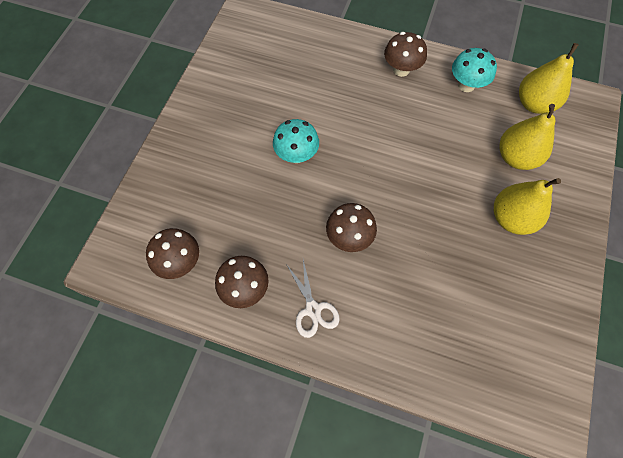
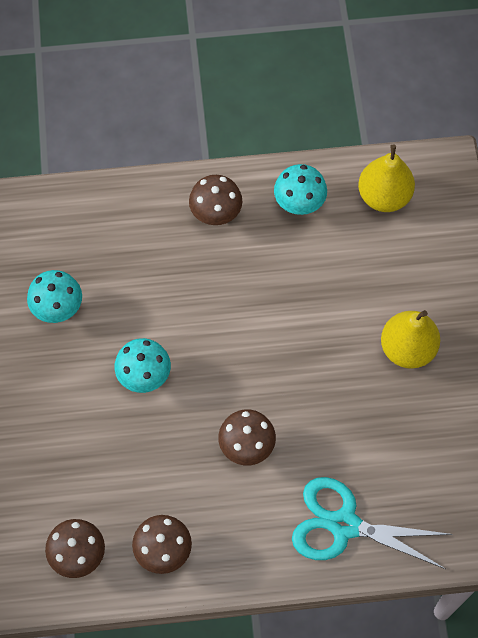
camera: 25 degrees left, 0 degrees up
(259, 87) = (58, 308): none -> turquoise mushroom
(313, 309) = (244, 539): white scissors -> none
(401, 335) = (344, 525): none -> turquoise scissors
(516, 157) = (387, 273): yellow pear -> none

